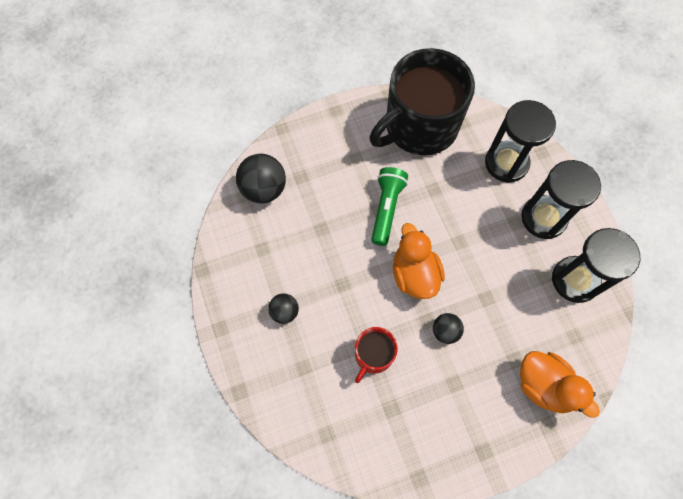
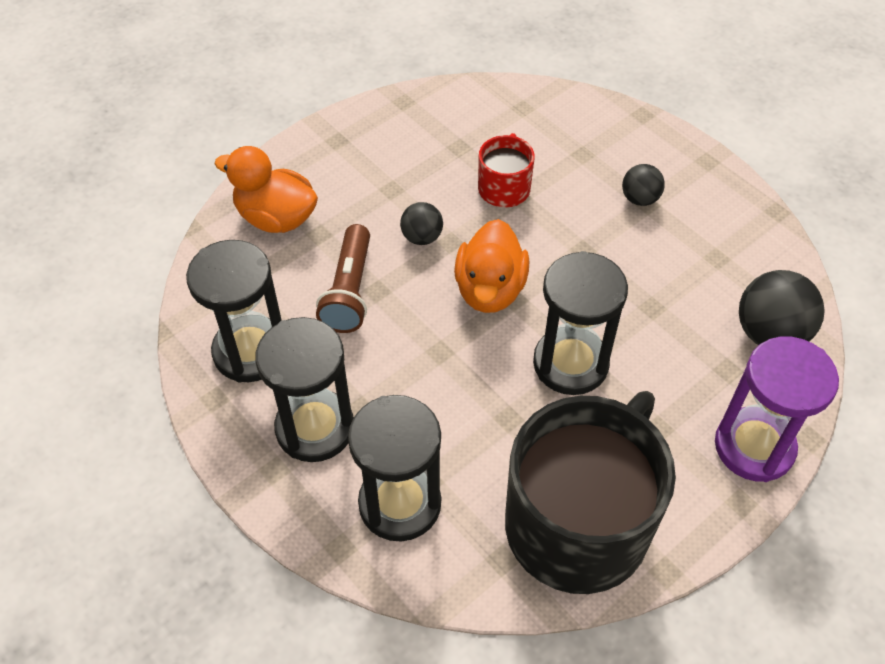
camera: 160 degrees right, 15 degrees down
(313, 133) = (754, 446): none -> purple hourglass
(386, 209) = (570, 363): green flashlight -> black hourglass
(414, 274) = (490, 289): orange duck -> orange duck turned 45 degrees clockwise
(504, 304) = (349, 291): none -> brown flashlight

